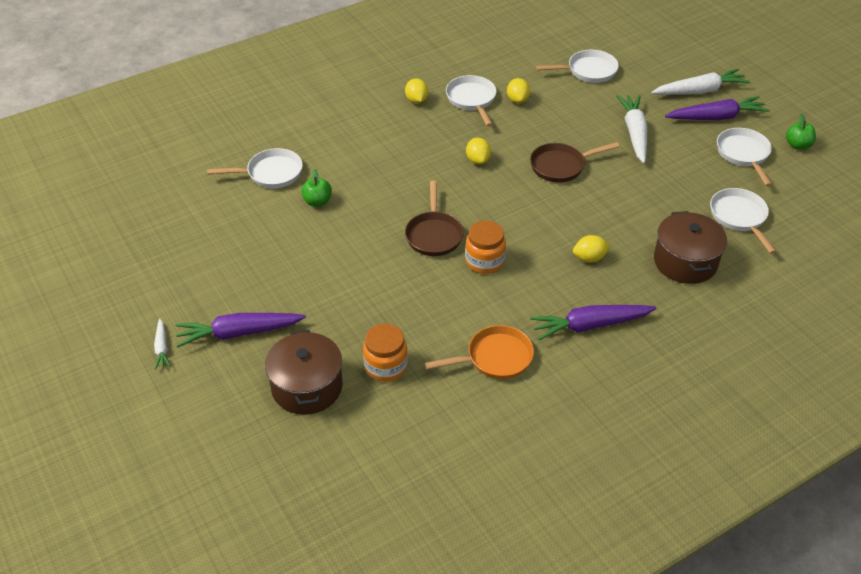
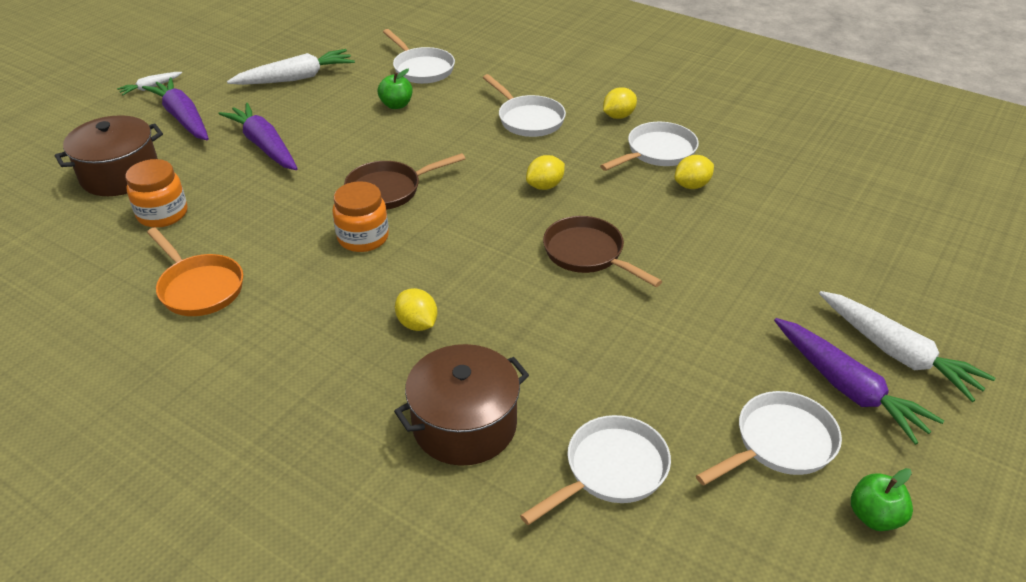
camera: 65 degrees right, 5 degrees down
(588, 71) = (820, 228): white pan -> white pan (528, 119)
(590, 325) = (286, 355): purple carrot -> purple carrot (264, 146)
(634, 133) = (720, 305): white carrot -> white carrot (296, 78)

